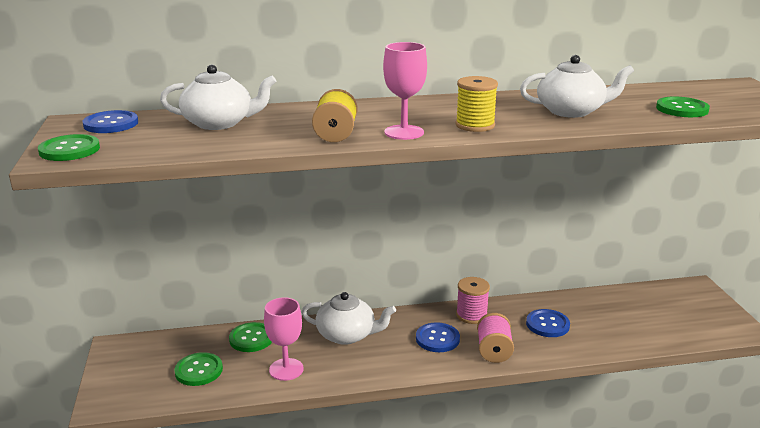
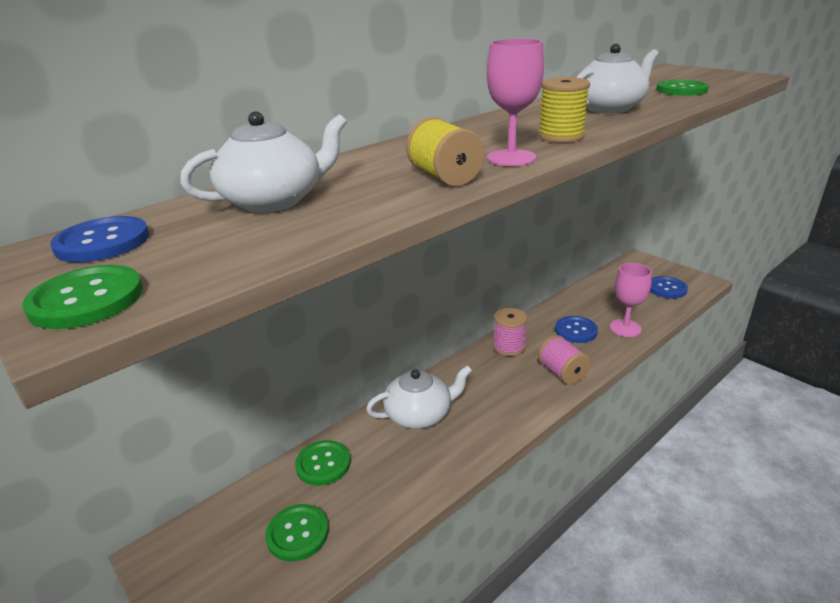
camera: 30 degrees left, 5 degrees up
(286, 369) = (396, 482): pink goblet -> pink goblet (625, 328)
(437, 339) = (505, 382): blue button -> blue button (666, 289)

